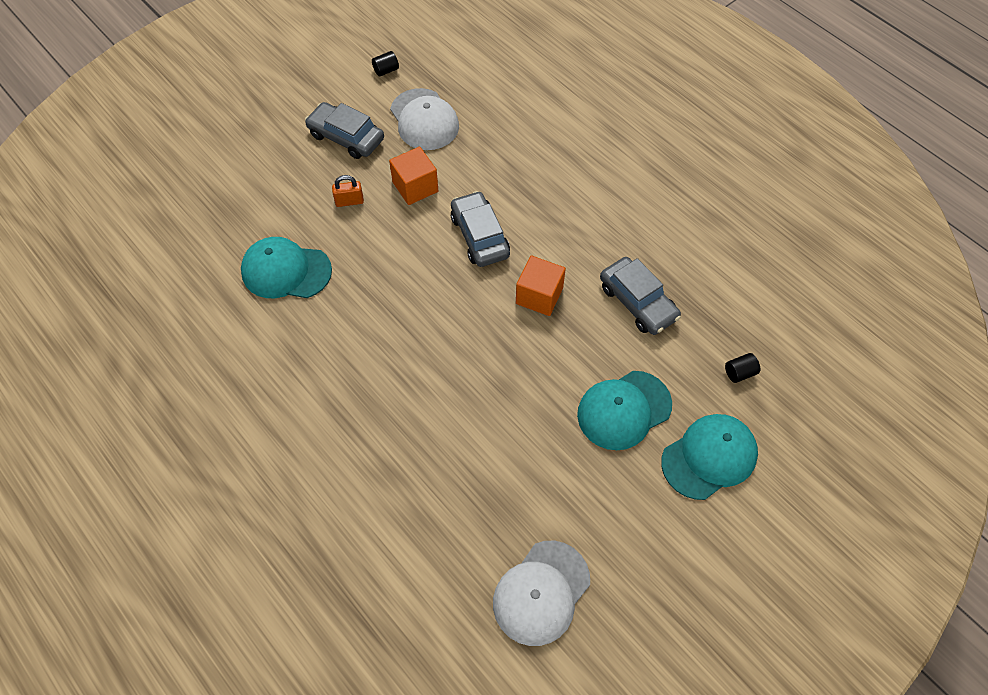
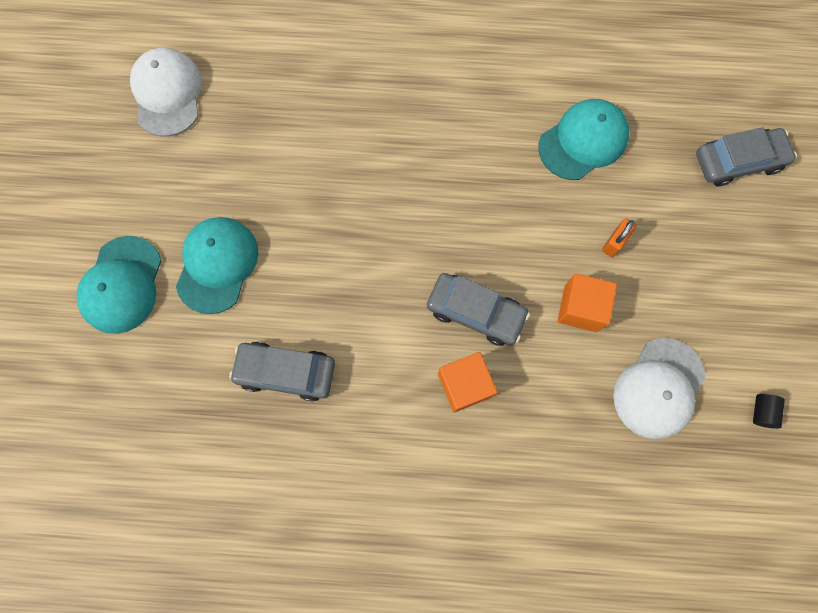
camera: 135 degrees right, 15 degrees up
(346, 137) = (697, 301): grey car -> grey car (738, 162)
(424, 120) = (658, 388): white cap -> white cap turned 75 degrees counterclockwise
(539, 296) = (371, 302): orange cube -> orange cube (464, 385)
(739, 373) = (149, 382): black cylinder -> none

